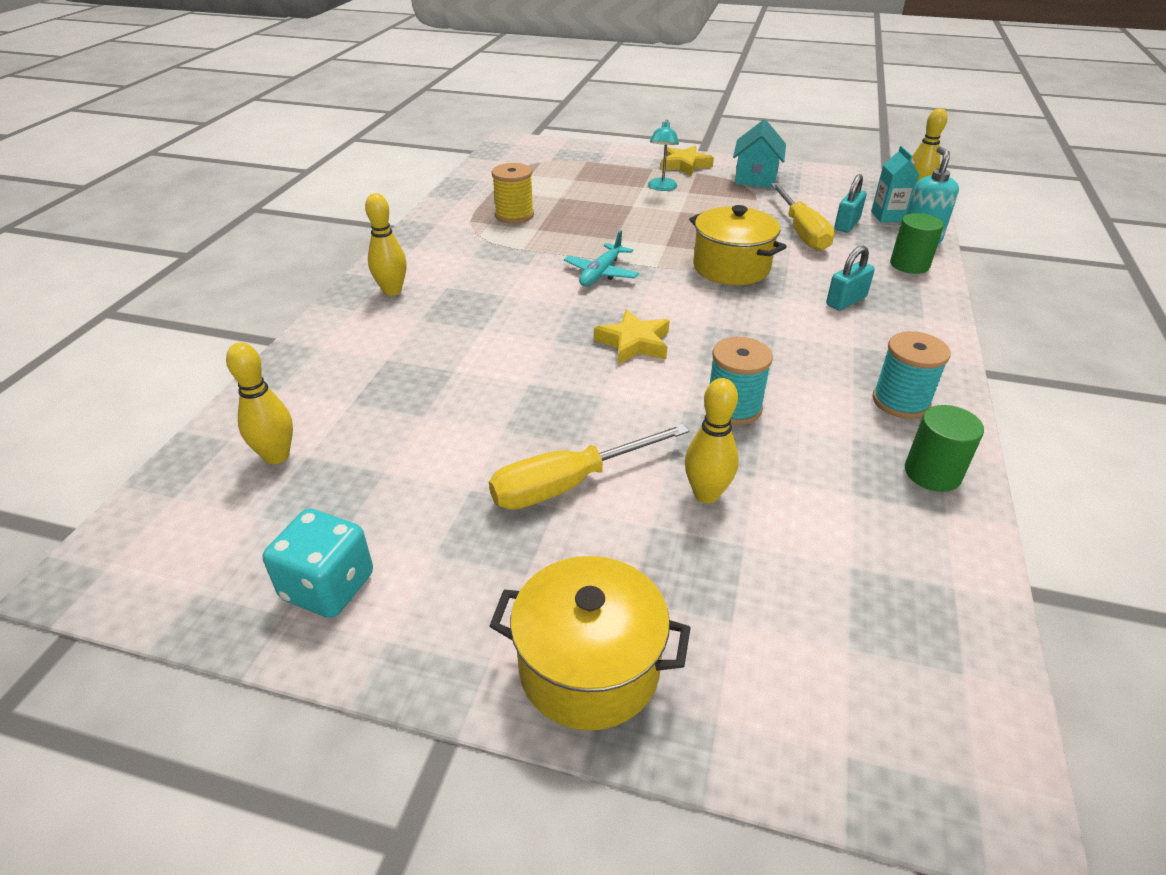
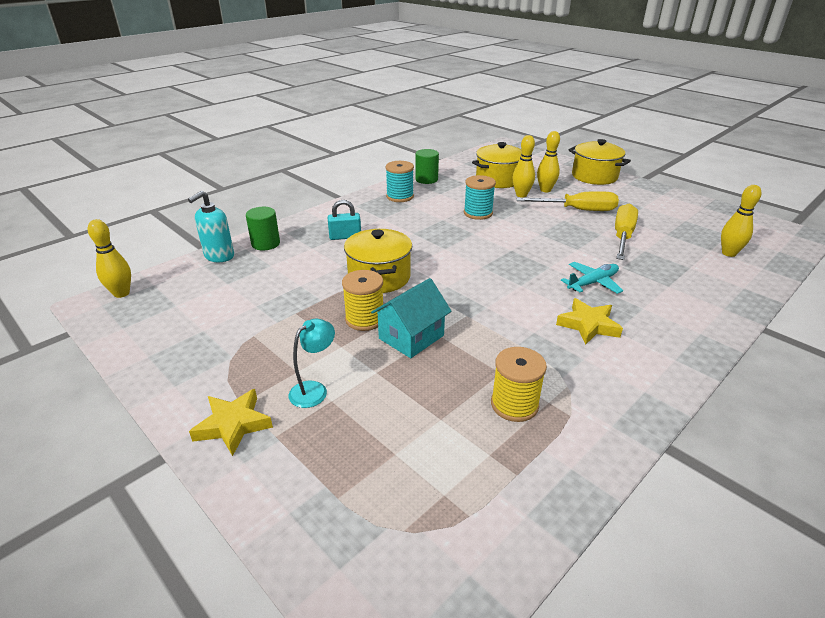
camera: 150 degrees left, 5 degrees down
(328, 586) = (688, 209): turquoise dice -> none
(392, 291) = (667, 341): yellow bowling pin -> yellow bowling pin (545, 190)
(601, 273) = (479, 303): turquoise plane -> turquoise plane (592, 283)
(634, 343) = (499, 251): yellow star -> yellow star (588, 325)
(689, 231) = (365, 319): none -> yellow spool
(755, 178) = (201, 367): turquoise house -> turquoise house (411, 337)
(801, 232) = (282, 288): yellow screwdriver -> yellow screwdriver (622, 236)
(801, 537) = (498, 180): none -> yellow pot
(847, 224) = (238, 283): turquoise padlock -> none
(887, 216) = (195, 280): turquoise carton -> none

